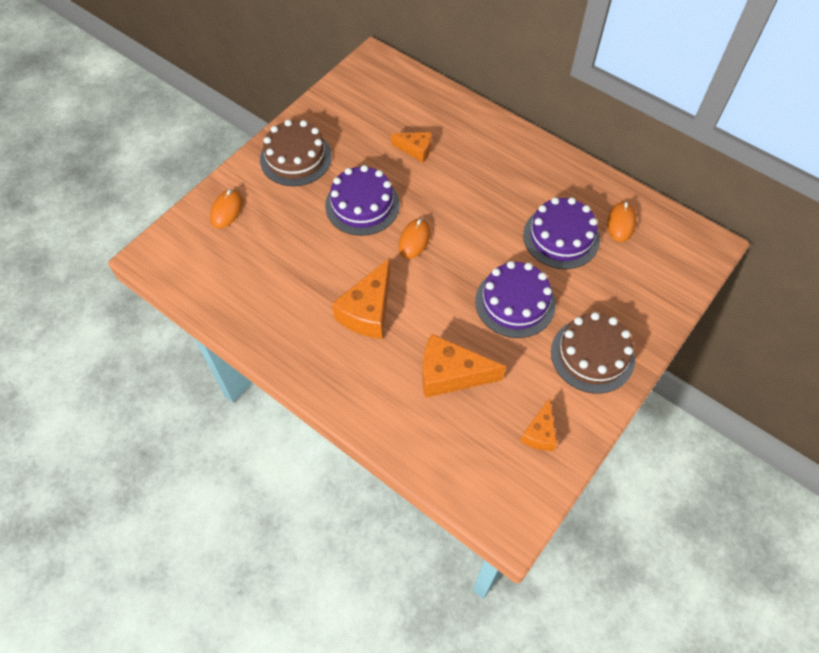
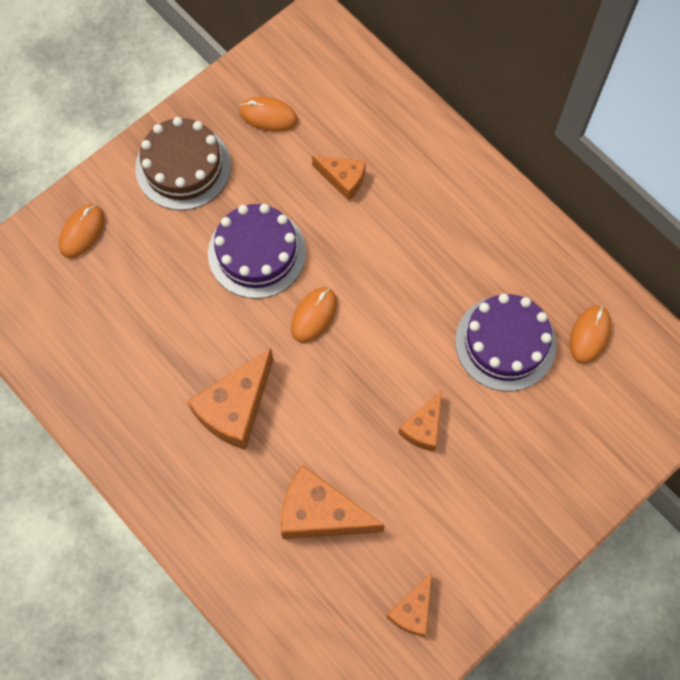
camera: 10 degrees right, 10 degrees up
(352, 118) = (268, 116): none -> orange mouse
(515, 302) = (423, 428): purple cake -> orange cheese
(592, 355) = (504, 518): brown cake -> none

